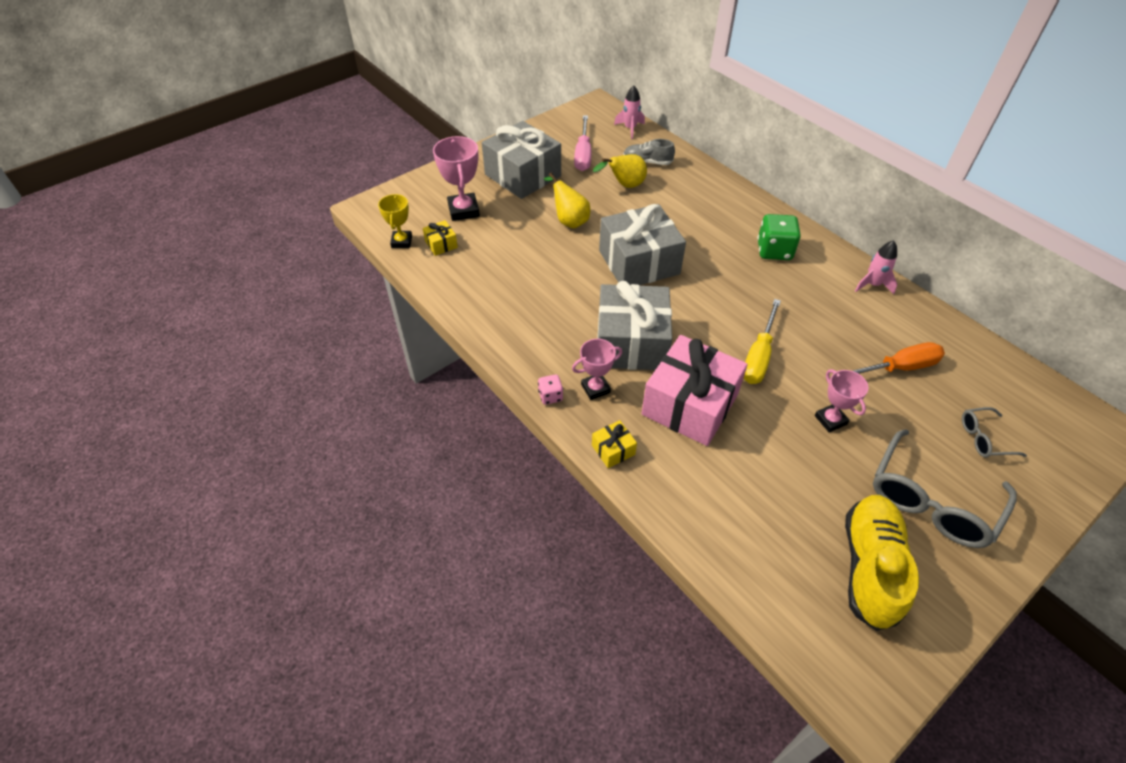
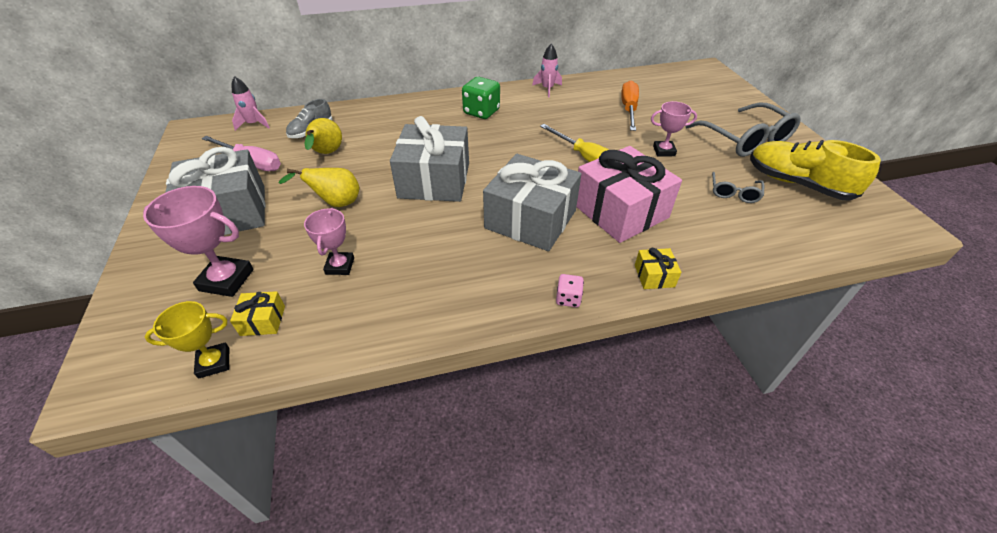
camera: 65 degrees left, 5 degrees down
(402, 241) = (214, 362): yellow trophy -> yellow trophy turned 45 degrees counterclockwise
(595, 388) = (574, 262): pink trophy -> pink trophy (340, 266)
(984, 438) = (699, 104): grey glasses -> grey glasses (734, 193)

